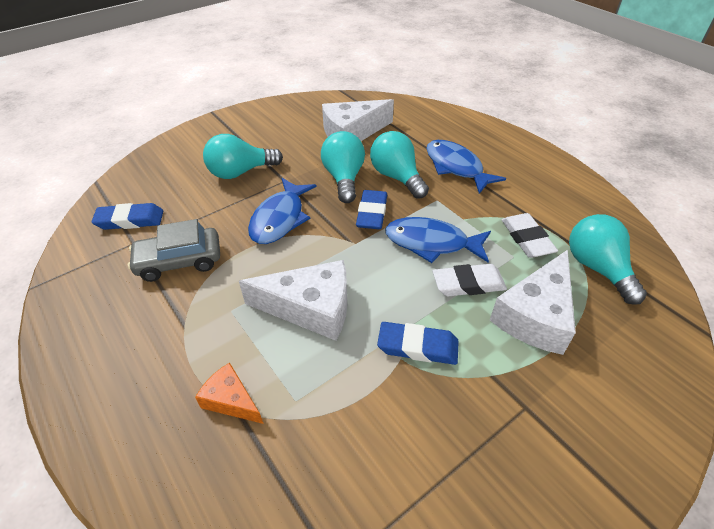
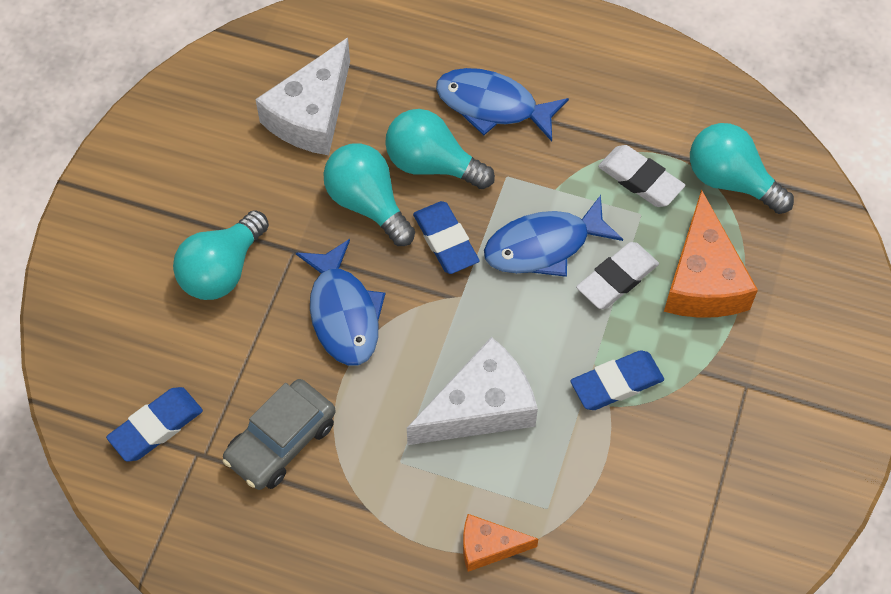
camera: 35 degrees left, 15 degrees up
(535, 315) = (702, 279): white cheese -> orange cheese

